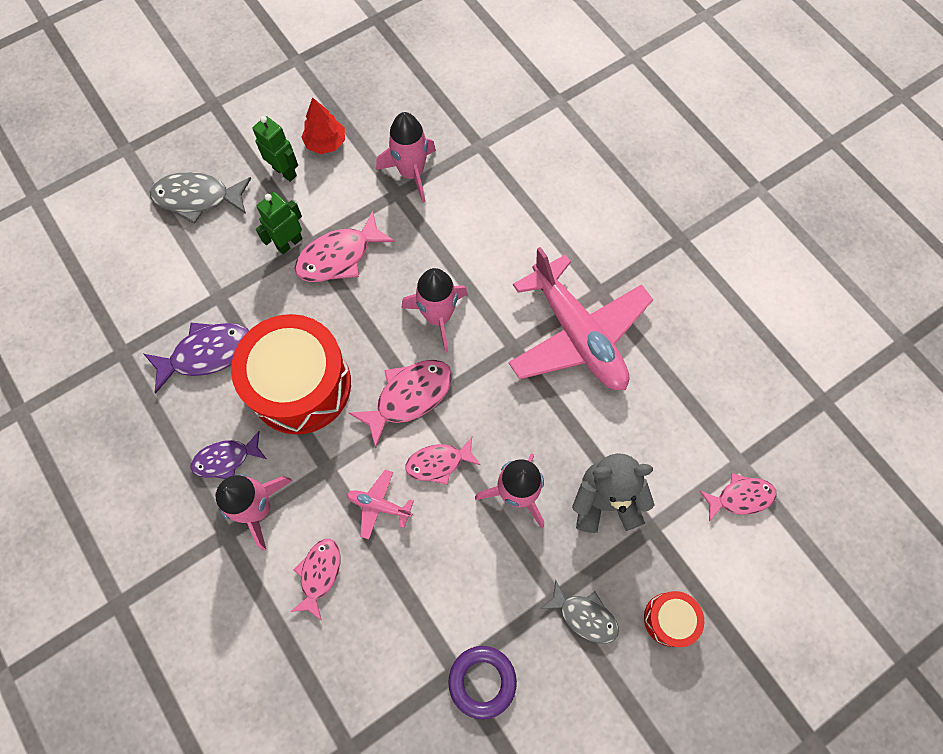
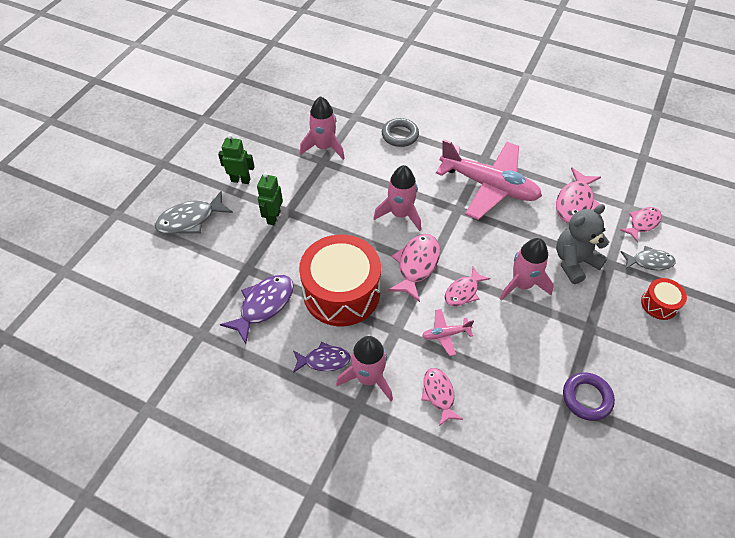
camera: 30 degrees left, 15 degrees down
(226, 459) = (324, 360): purple fish -> purple fish turned 135 degrees counterclockwise
(326, 143) = (256, 154): red tree -> none
(339, 256) = (312, 210): pink fish -> pink fish (575, 202)
(517, 201) = (400, 135): none -> grey ring
(584, 616) = (613, 328): grey fish -> grey fish (649, 262)

